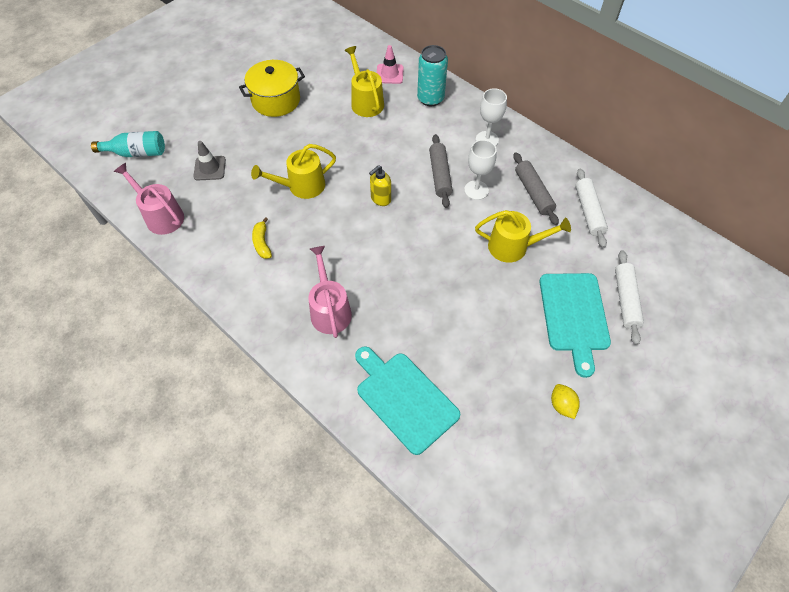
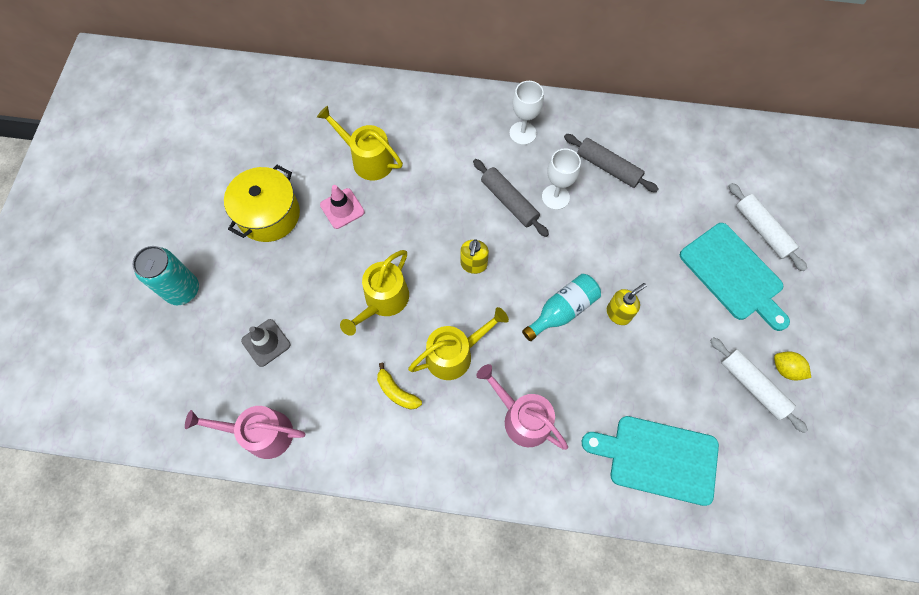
camera: 35 degrees left, 10 degrees up
(136, 153) = (164, 377): turquoise bottle -> turquoise bottle (562, 310)
(389, 74) = (366, 111): pink traffic cone -> pink traffic cone (342, 208)
(430, 98) = (431, 117): turquoise can -> turquoise can (182, 290)
(458, 288) = (618, 313): none -> yellow soap dispenser
(513, 247) = (633, 238): yellow watering can -> yellow watering can (454, 354)
(588, 212) = (669, 158): white rolling pin -> white rolling pin (753, 386)

